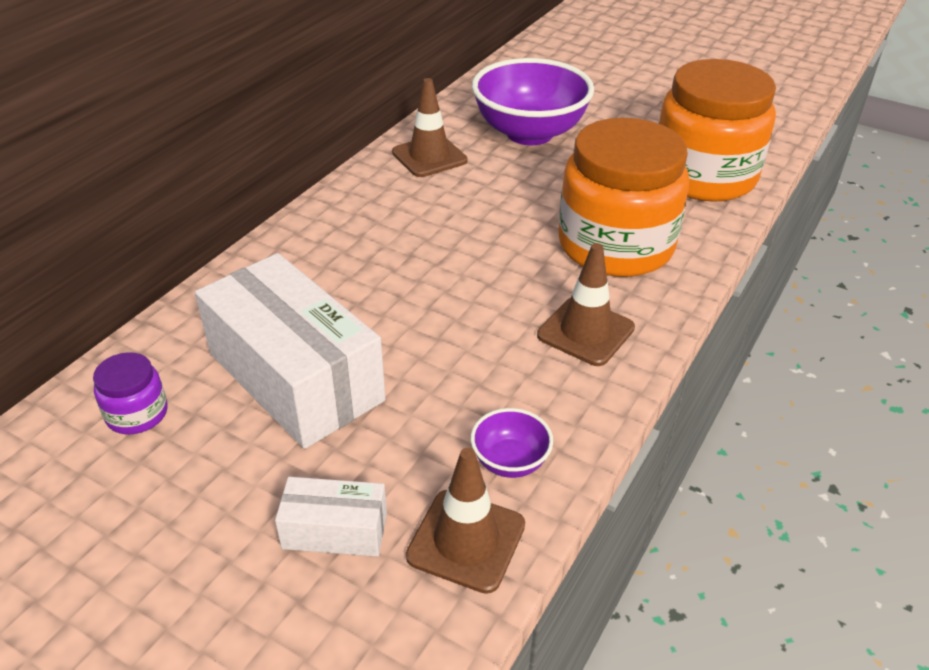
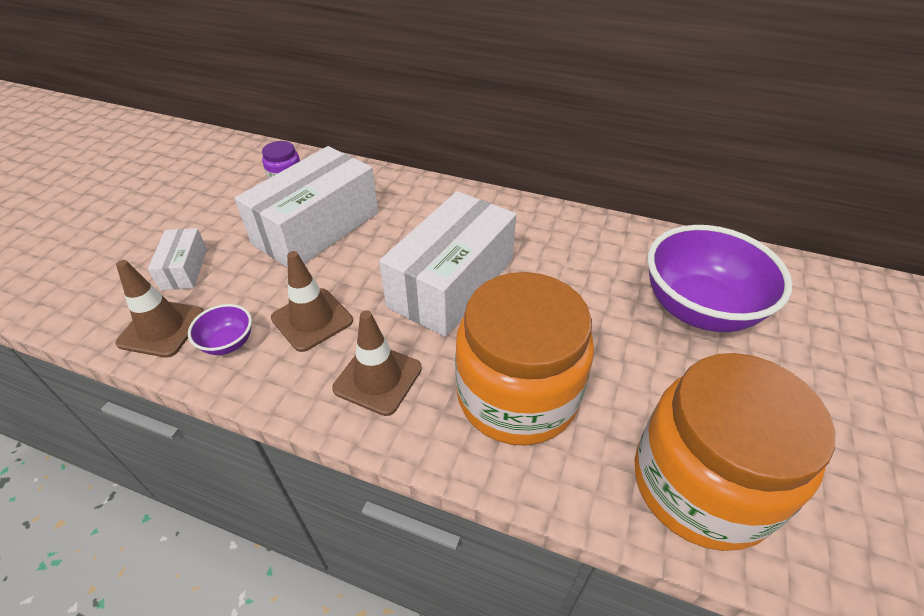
camera: 80 degrees right, 5 degrees up
(429, 157) = (612, 246): brown traffic cone -> brown traffic cone (312, 319)
(452, 267) = (451, 283): none -> white box

